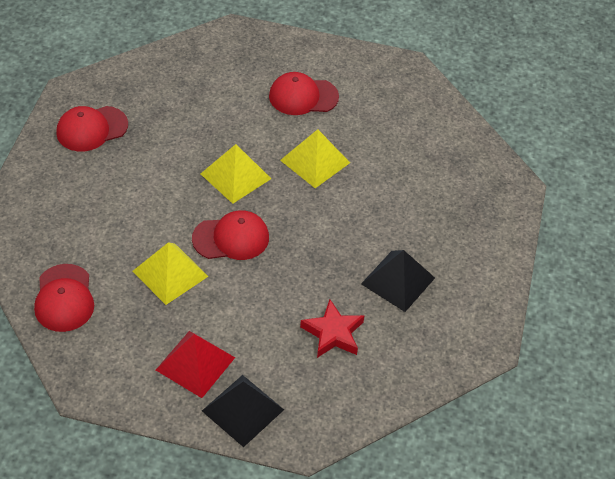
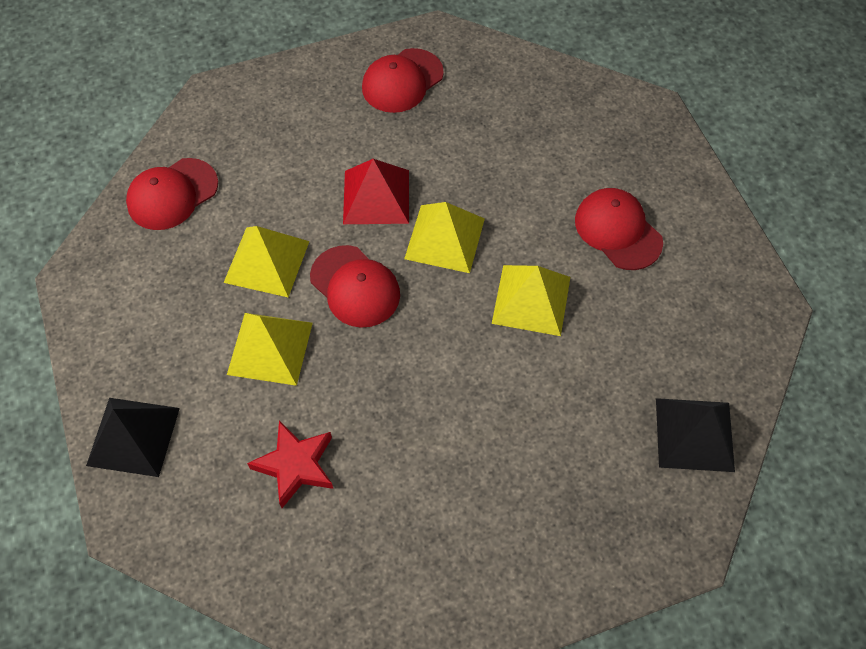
camera: 60 degrees right, 10 degrees up
(91, 129) = (402, 81): red cap -> red cap turned 75 degrees counterclockwise
(195, 363) = (166, 355): red pyramid -> red pyramid (376, 196)
(238, 305) = (270, 348): none -> yellow pyramid
(398, 280) = (422, 491): black pyramid -> black pyramid (694, 434)

